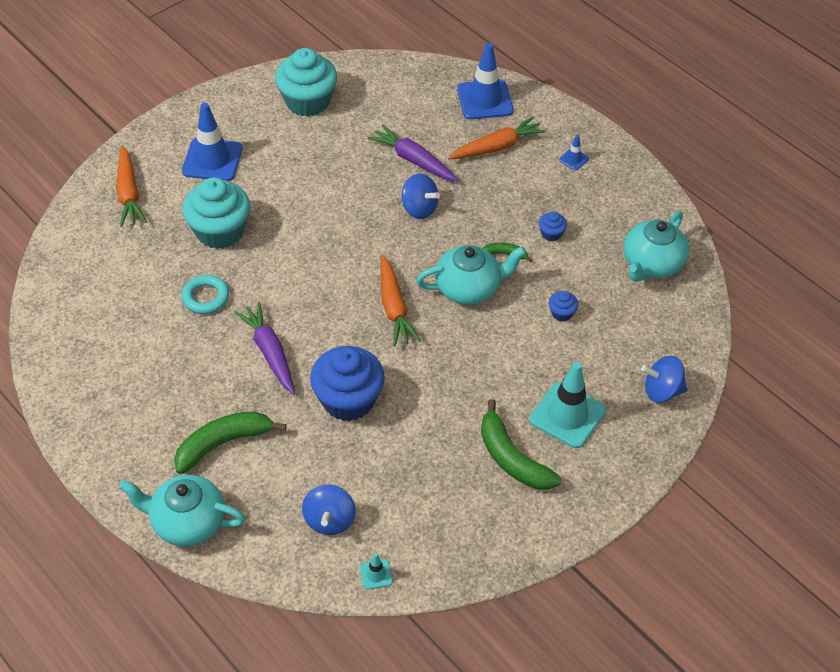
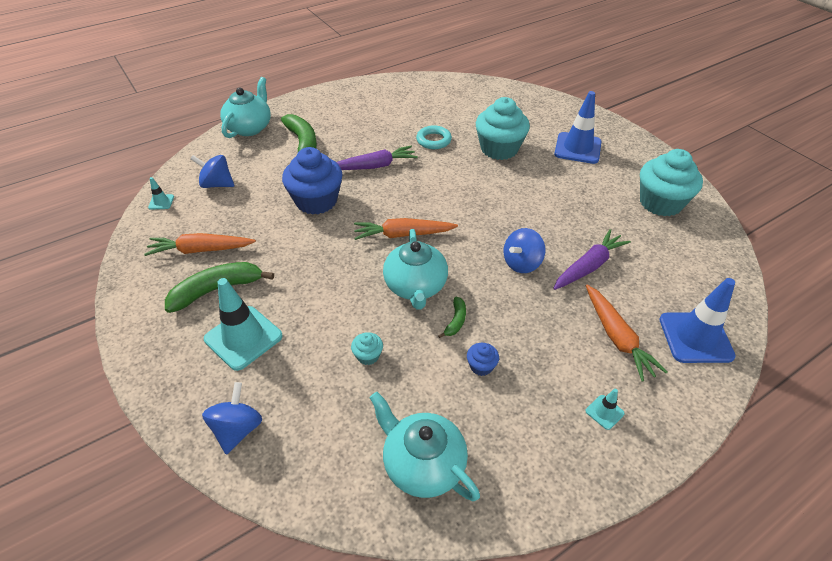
camera: 100 degrees right, 5 degrees down
(129, 193) = (539, 111): orange carrot -> orange carrot (200, 250)
(561, 313) = (368, 356): blue cupcake -> turquoise cupcake
(573, 159) = (604, 412): blue traffic cone -> turquoise traffic cone

